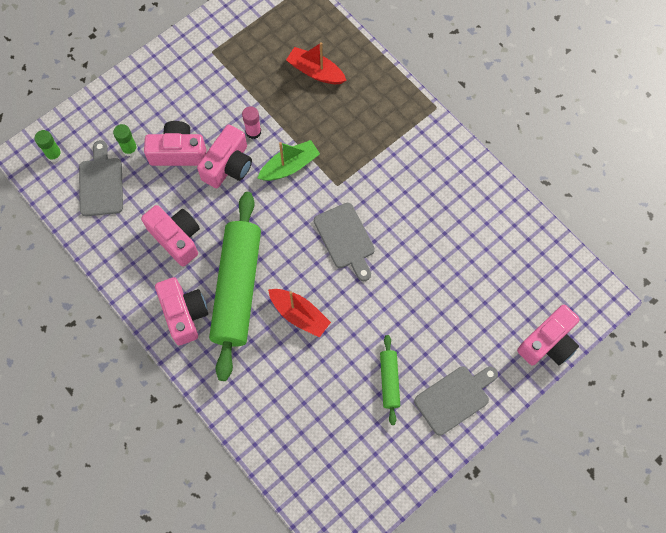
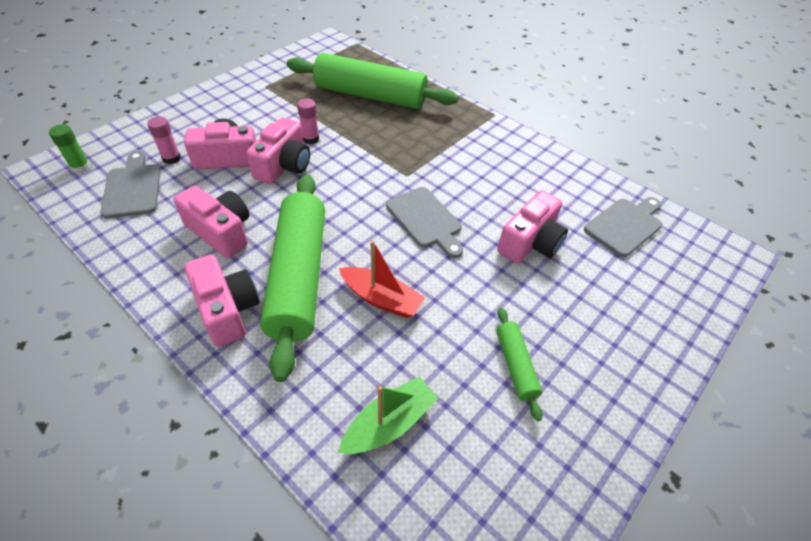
camera: 10 degrees left, 20 degrees down
(130, 149) = (171, 158): green glue stick -> pink glue stick
(289, 166) = (352, 163): green boat -> green boat (389, 423)
(315, 72) = (370, 95): red boat -> green rolling pin
(454, 398) = (609, 378): grey cutting board -> grey cutting board (625, 225)
(548, 343) = (697, 304): pink camera -> pink camera (530, 243)

